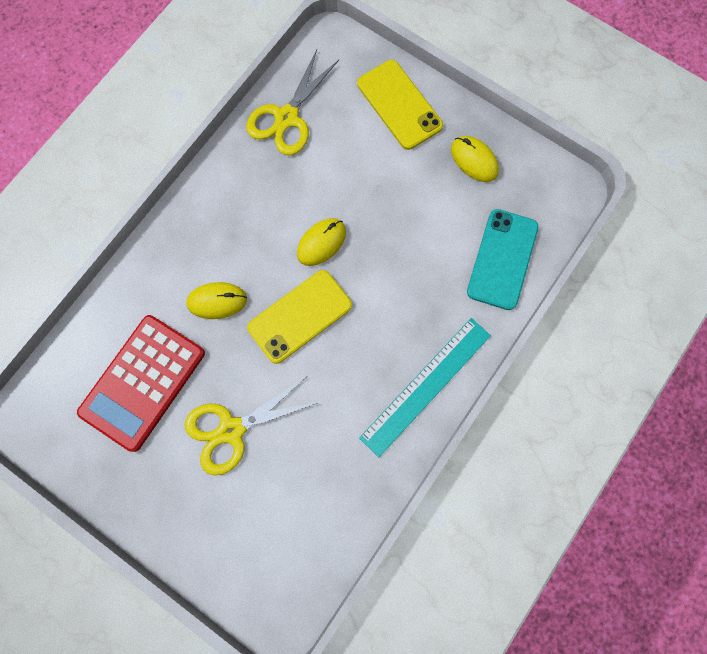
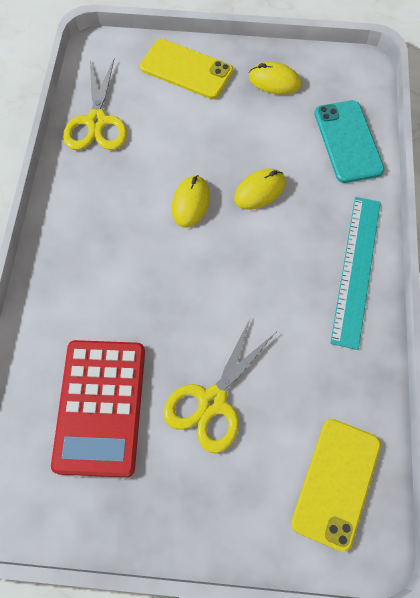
camera: 30 degrees left, 10 degrees down
(217, 301) = (127, 298): yellow mouse -> yellow mouse (259, 191)
(300, 316) = (211, 271): yellow phone -> yellow phone (336, 483)

